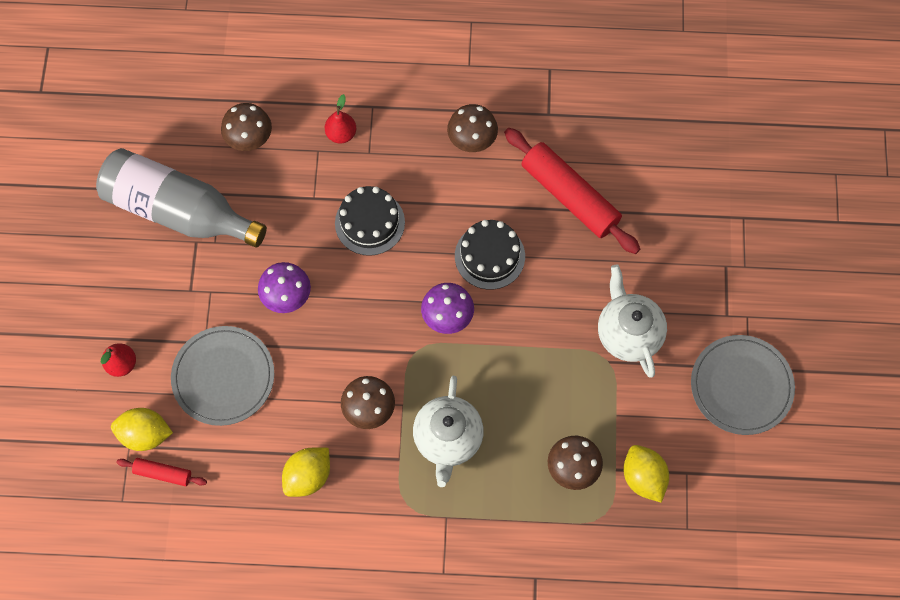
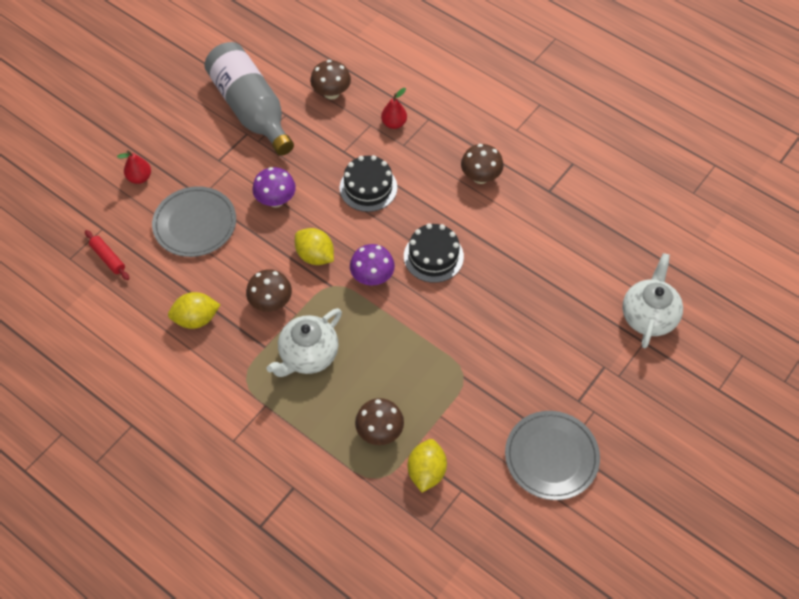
camera: 35 degrees right, 10 degrees down
(145, 434) = (117, 228): yellow lemon -> yellow lemon (315, 256)
(569, 196) = (522, 252): red rolling pin -> none
(628, 333) = (493, 366): white teapot -> white teapot (648, 316)

